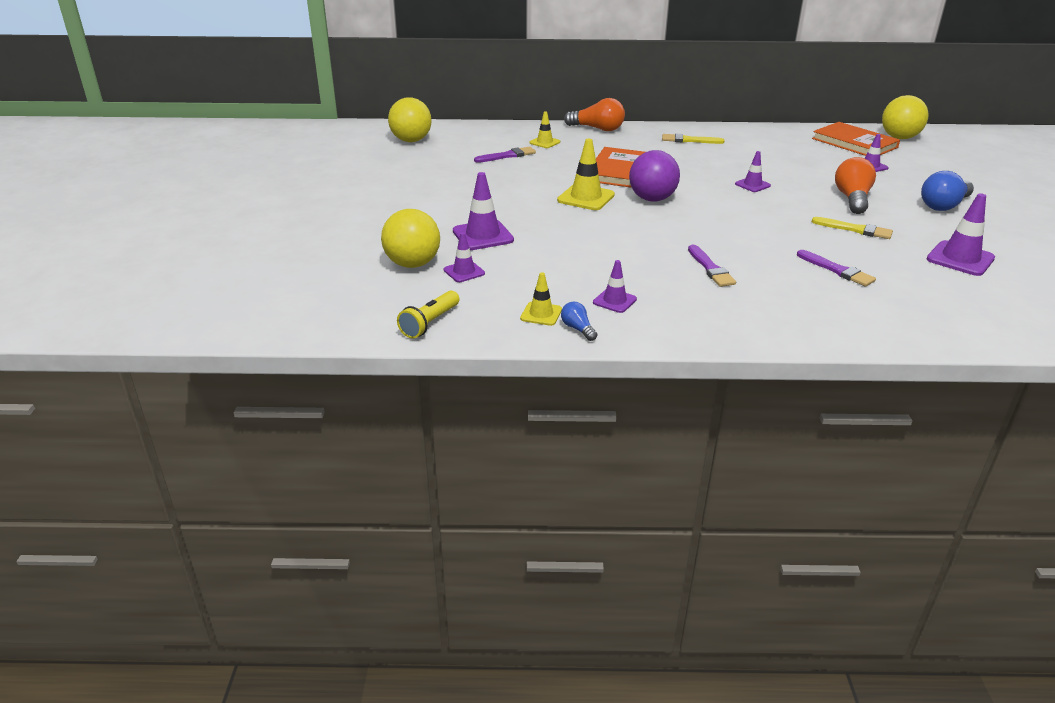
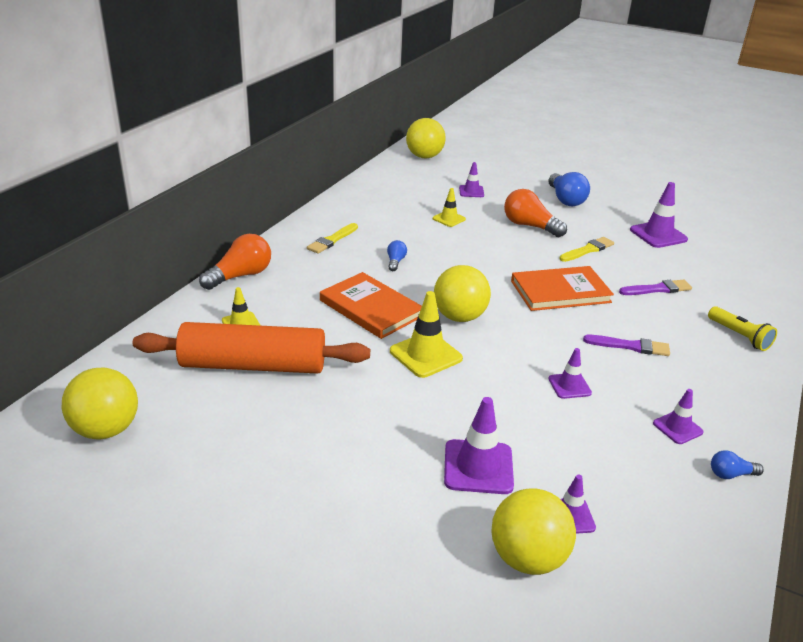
camera: 65 degrees left, 0 degrees up
(430, 323) = (693, 591): yellow flashlight -> yellow flashlight (739, 336)
(507, 156) = (253, 365): purple brush -> orange rolling pin
(541, 314) = (693, 489): yellow traffic cone -> yellow traffic cone (449, 219)
(652, 199) = (459, 317): purple ball -> yellow ball
(694, 164) = (395, 262): none -> blue light bulb
(752, 185) = (467, 254): purple traffic cone -> purple traffic cone (569, 386)
(854, 143) = (417, 176): orange book -> orange book (560, 292)

